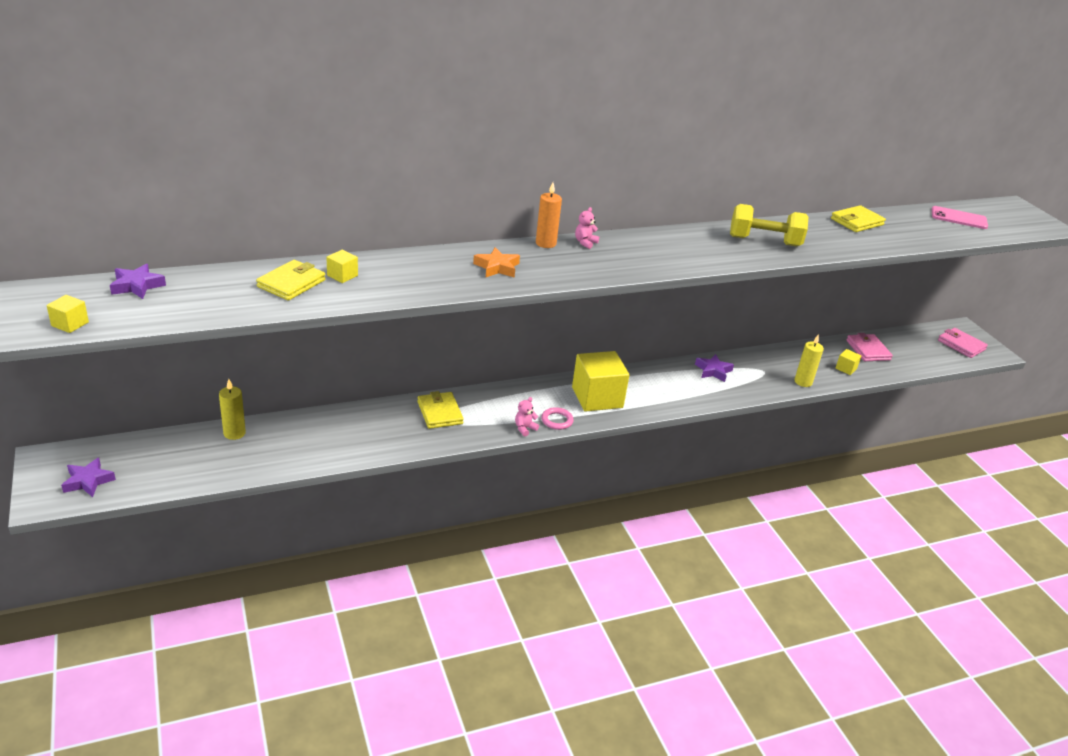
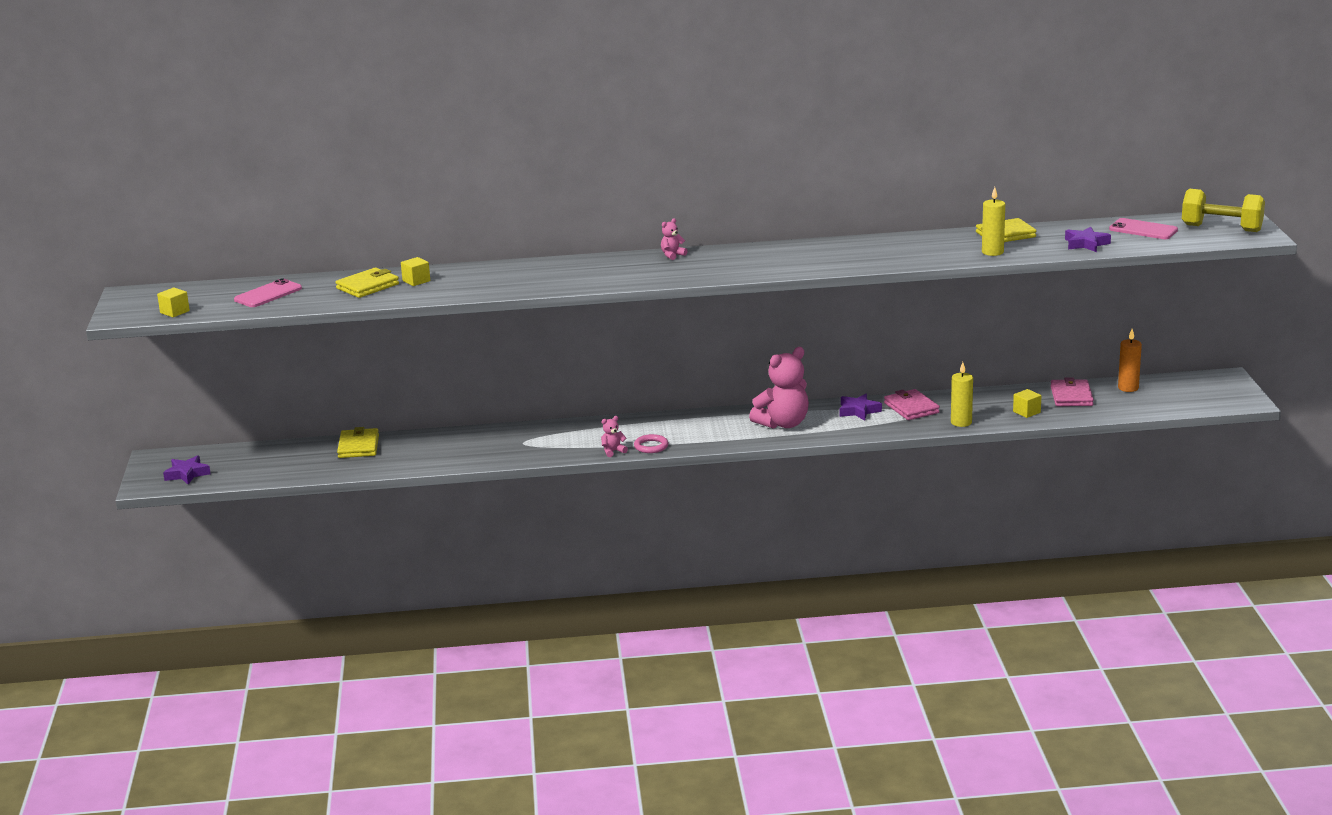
camera: 20 degrees right, 10 degrees down
(137, 286) = (236, 288): purple star -> purple star (1086, 244)
(179, 295) = (268, 294): none -> pink phone
(234, 433) = (326, 446): yellow candle -> yellow candle (992, 252)
(440, 413) = (531, 437): yellow wallet -> yellow wallet (358, 446)
(497, 267) = (567, 274): orange star -> none
(545, 243) = (630, 256): orange candle -> orange candle (1128, 388)
(597, 397) = (707, 430): yellow cube -> none
(659, 388) = (783, 424): none -> pink teddy bear
(764, 241) = (873, 252): yellow dumbbell -> yellow dumbbell (1221, 228)
(961, 345) = (1204, 393): pink wallet -> pink wallet (911, 408)

